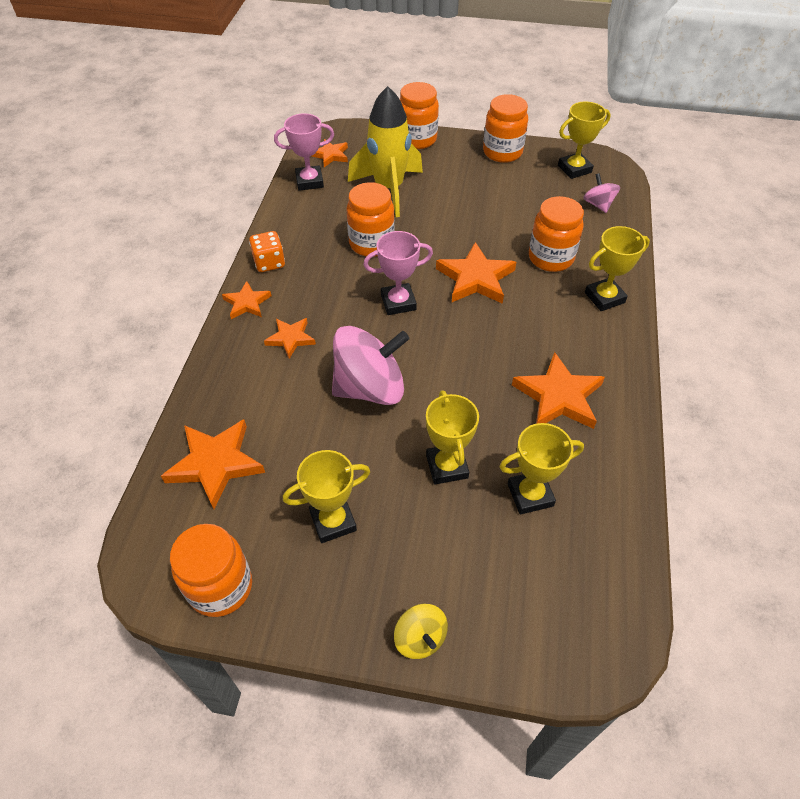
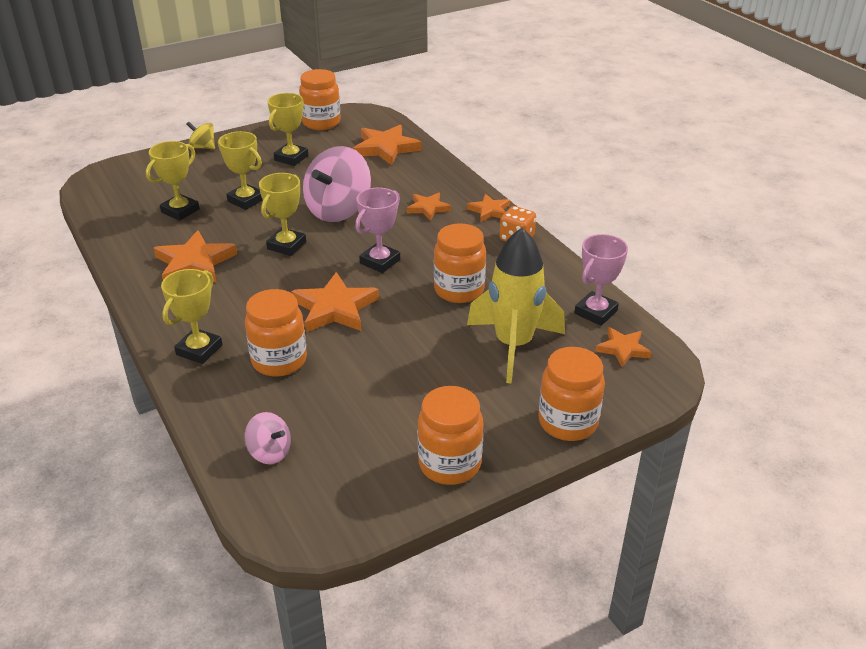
camera: 140 degrees right, 15 degrees down
(574, 169) = (337, 491): yellow trophy -> yellow trophy (286, 245)

